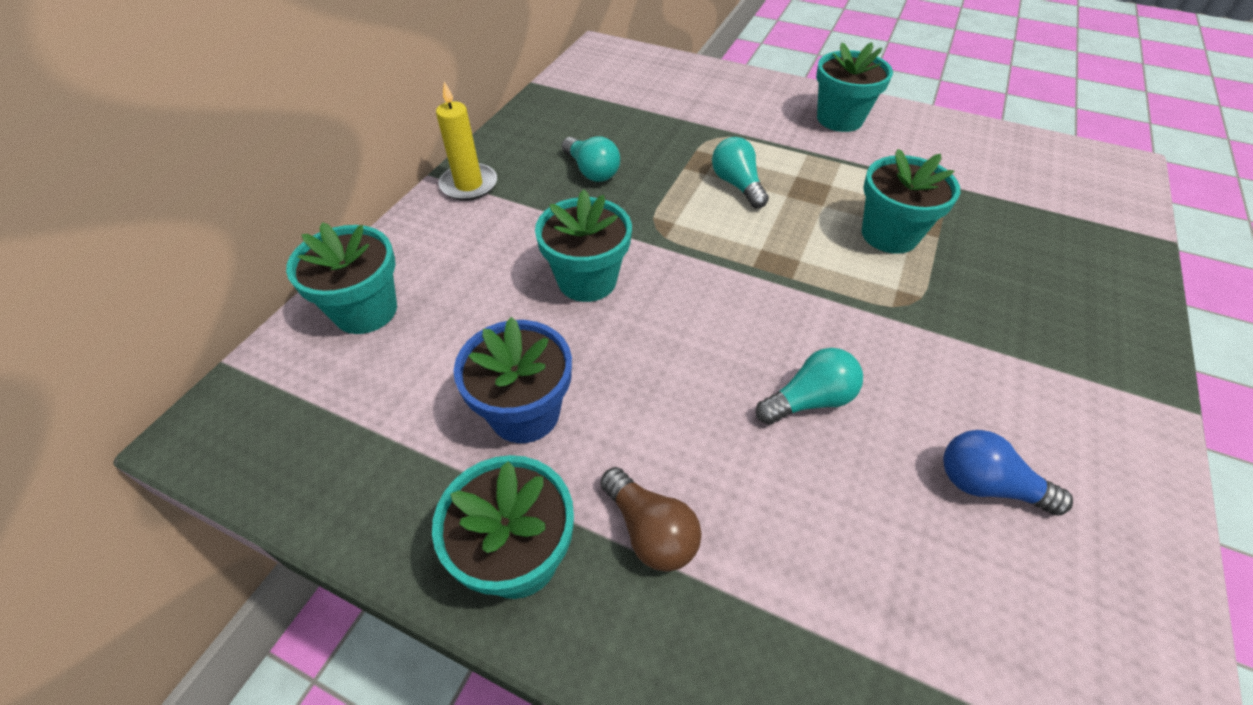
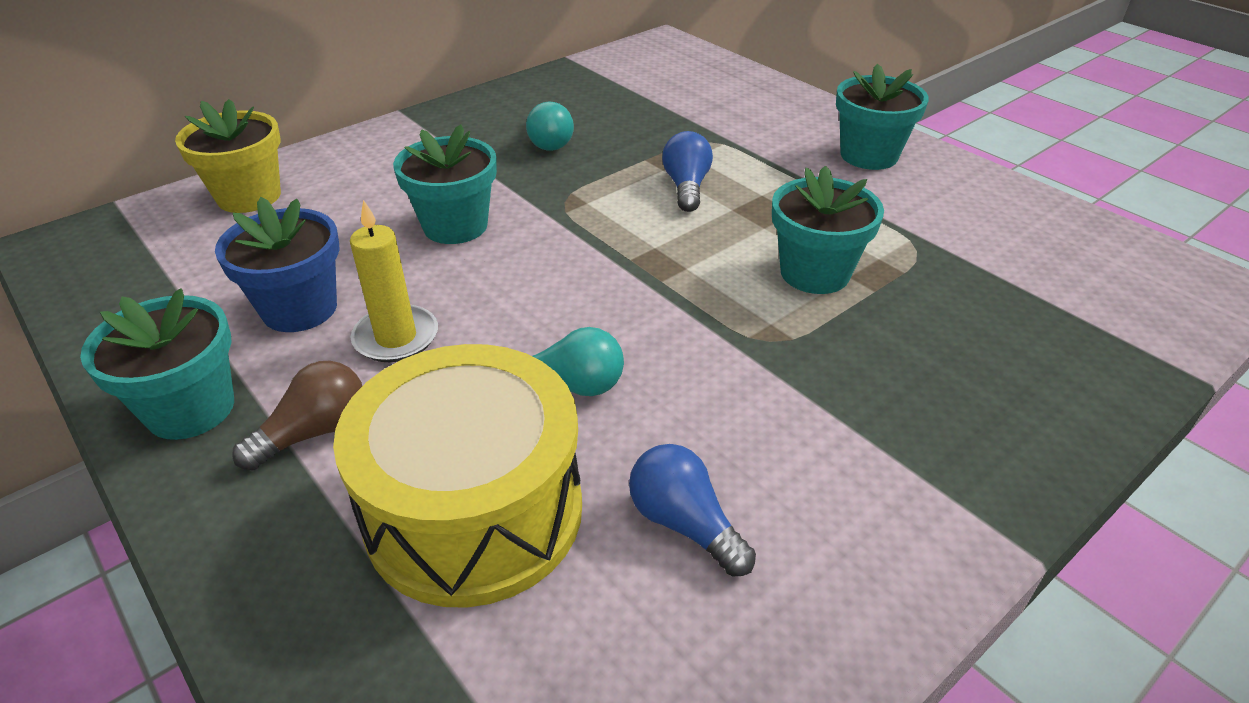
camera: 25 degrees right, 10 degrees down
(365, 310) = (249, 196): turquoise flower pot -> yellow flower pot
(469, 185) = (425, 125): yellow candle -> yellow candle (396, 337)
(650, 530) = (314, 432): brown light bulb -> brown light bulb turned 120 degrees counterclockwise
(737, 185) = (686, 187): turquoise light bulb -> blue light bulb
(839, 544) = (474, 511): none -> yellow drum

